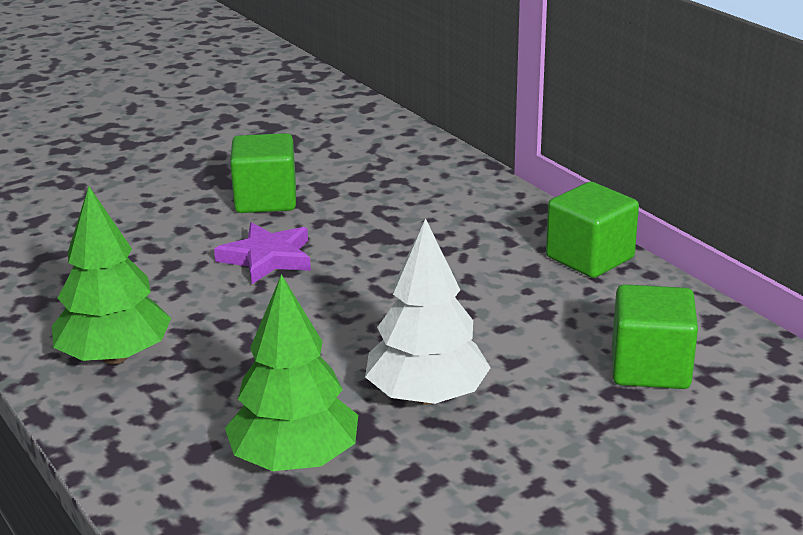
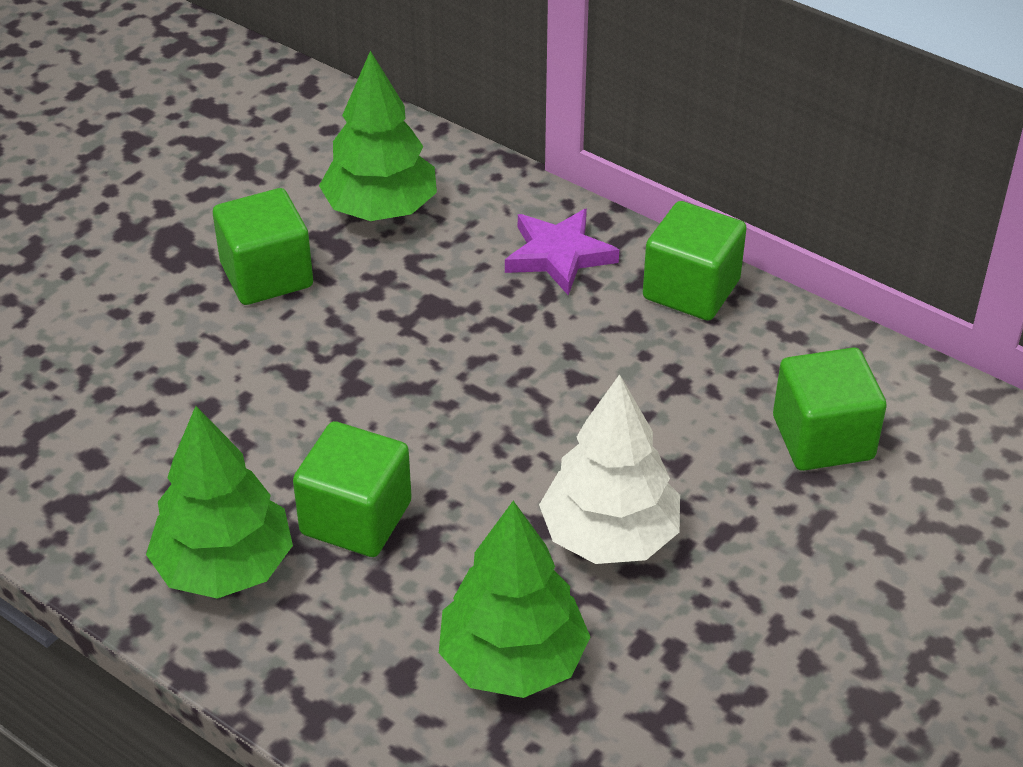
camera: 20 degrees left, 15 degrees up
(233, 346) = (356, 518): none -> green cube
(267, 258) = (321, 371): purple star -> purple star (559, 255)
(374, 177) = (381, 209): none -> green tree

